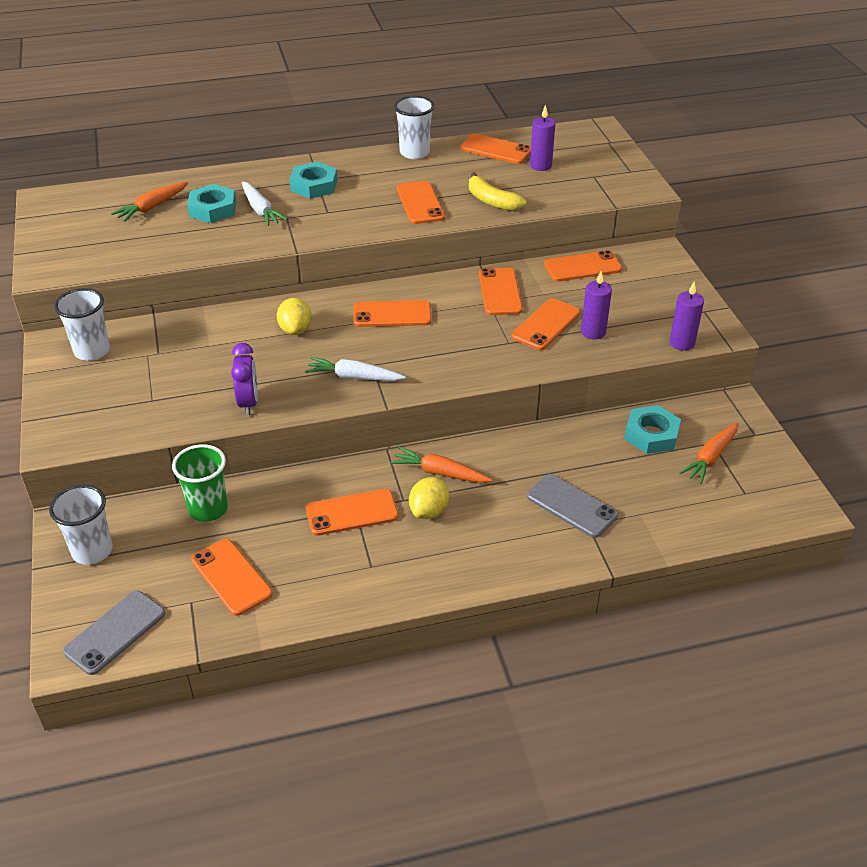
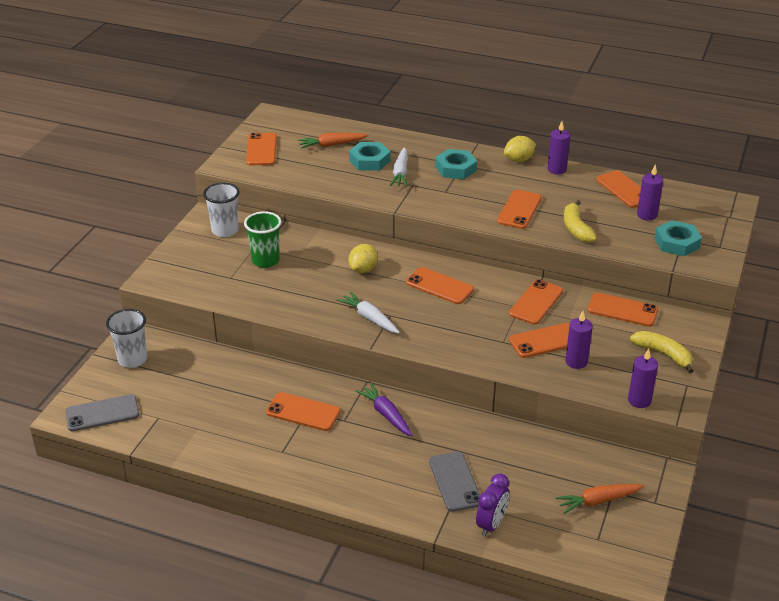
camera: 35 degrees right, 5 degrees down
(208, 509) = (219, 366): green cup -> green cup (265, 261)
(231, 577) = (194, 415): orange phone -> orange phone (261, 150)
(248, 402) = (286, 305): purple clock -> purple clock (491, 524)
(414, 152) = (556, 170): white cup -> purple candle
(429, 511) = (353, 436): yellow lemon -> yellow lemon (519, 160)
(440, 473) = (386, 414): orange carrot -> purple carrot
(651, 434) = (569, 462): turquoise nut -> turquoise nut (677, 243)
(657, 292) = (663, 354): none -> yellow banana

